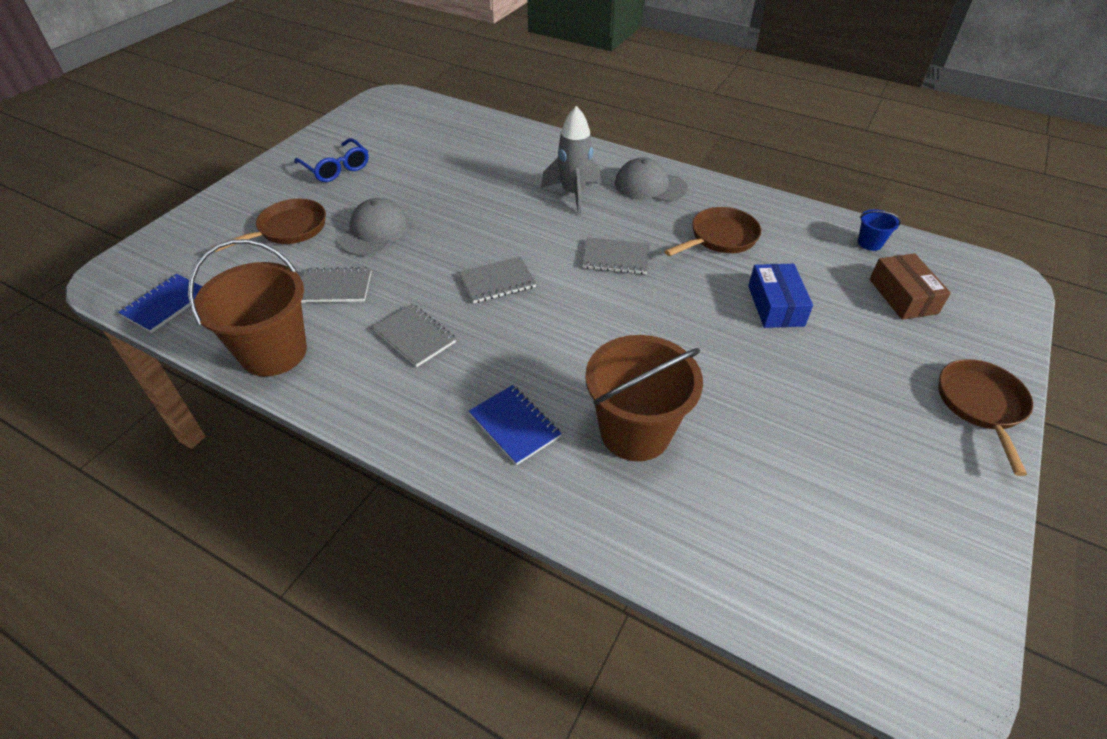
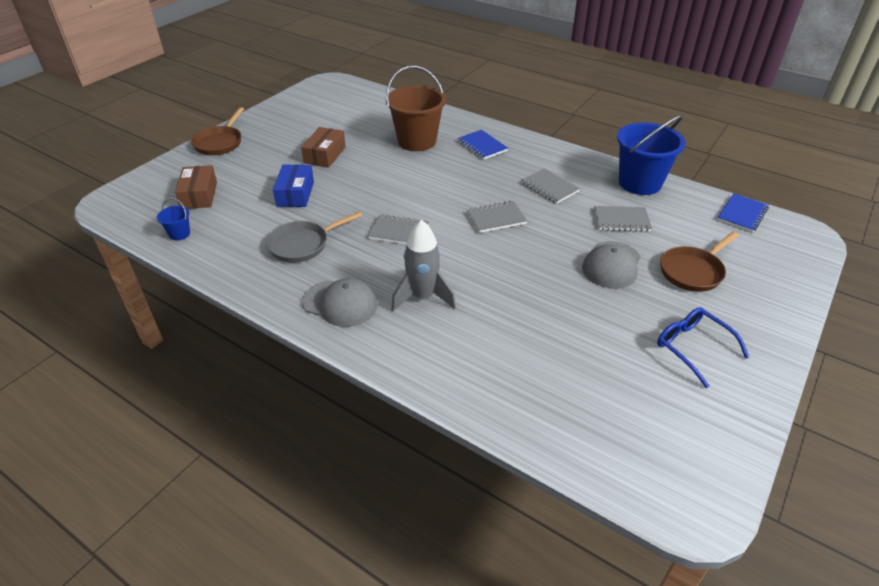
camera: 175 degrees left, 5 degrees down
(274, 352) = (639, 183): brown bucket -> blue bucket
(720, 238) = (302, 244): brown pan -> grey pan
(780, 385) = (325, 155): none -> brown box

